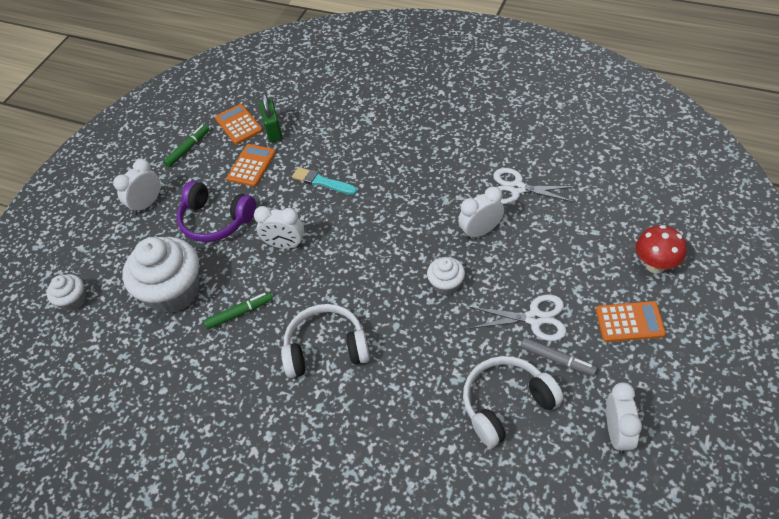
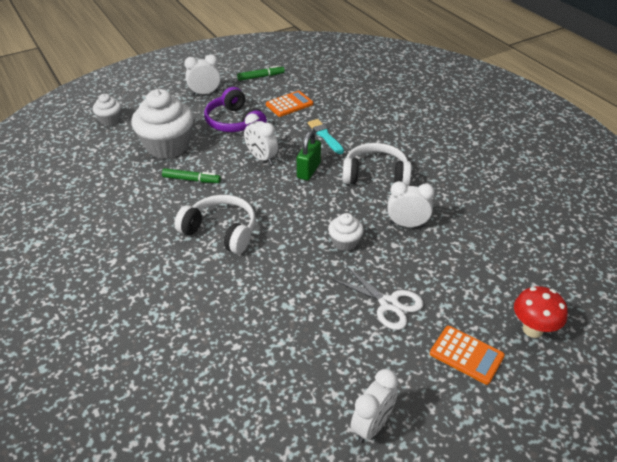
camera: 30 degrees right, 10 degrees down
(239, 124) = (306, 79): orange calculator -> none
(273, 131) = (325, 92): green padlock -> green padlock (308, 170)
(506, 404) = (306, 345): white headphones -> white headphones (375, 175)
(517, 188) = (465, 213): white scissors -> none
(557, 359) = (377, 342): grey marker -> none

